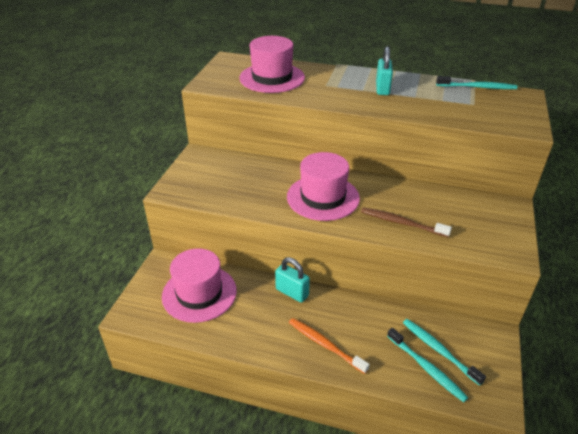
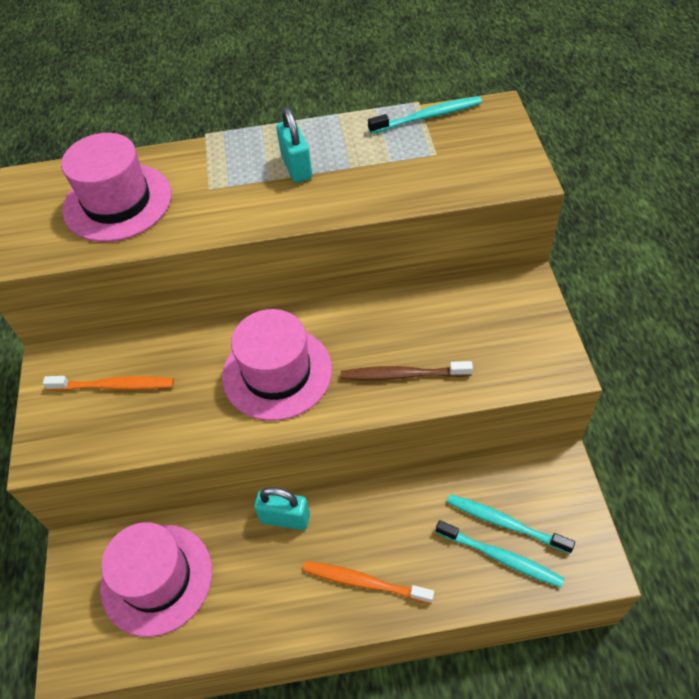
camera: 20 degrees left, 15 degrees up
(226, 174) = (114, 386): none -> orange toothbrush

